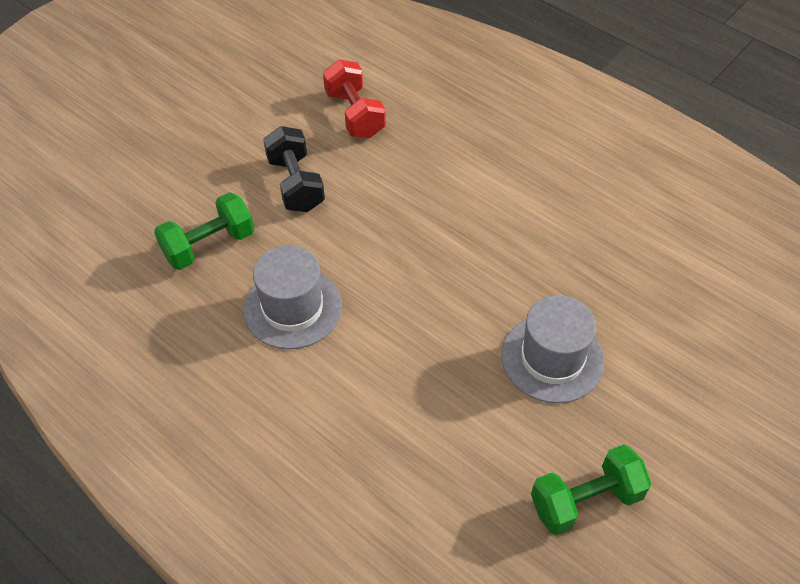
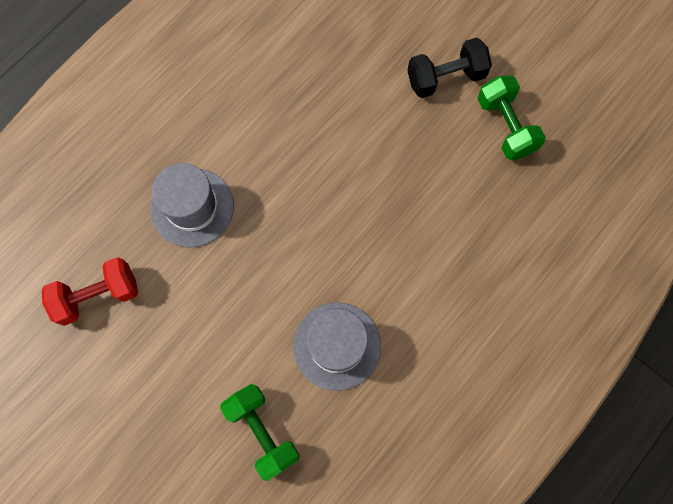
camera: 90 degrees left, 20 degrees up
(296, 184) = (189, 351): black dumbbell -> black dumbbell (445, 78)
(552, 358) = (387, 137): grey hat -> grey hat (192, 207)

